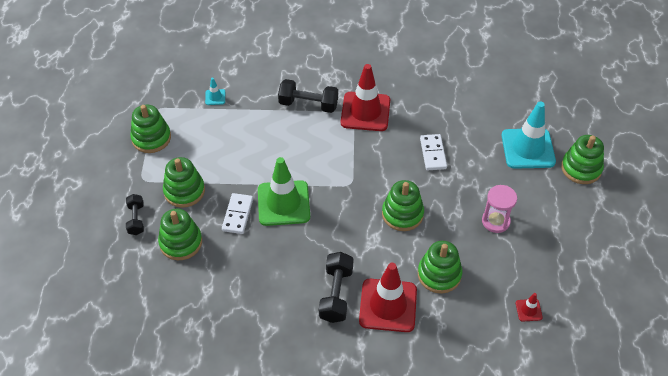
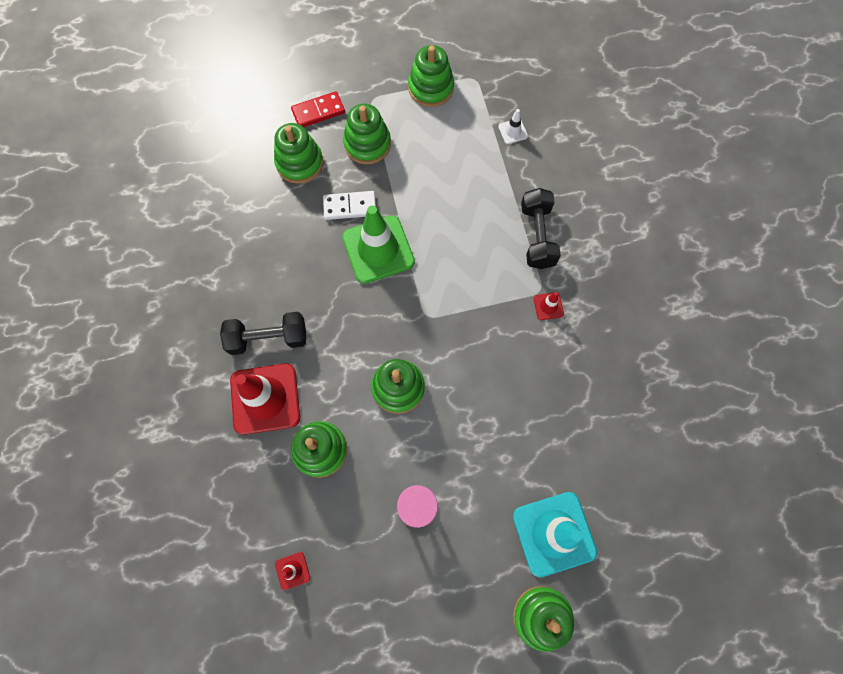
camera: 75 degrees right, 20 degrees up
(136, 219) = (318, 111): black dumbbell -> red domino
(215, 97) = (513, 131): turquoise traffic cone -> white traffic cone
(365, 112) = (548, 306): red traffic cone -> red traffic cone, size x0.43
(433, 153) = (505, 406): white domino -> none

